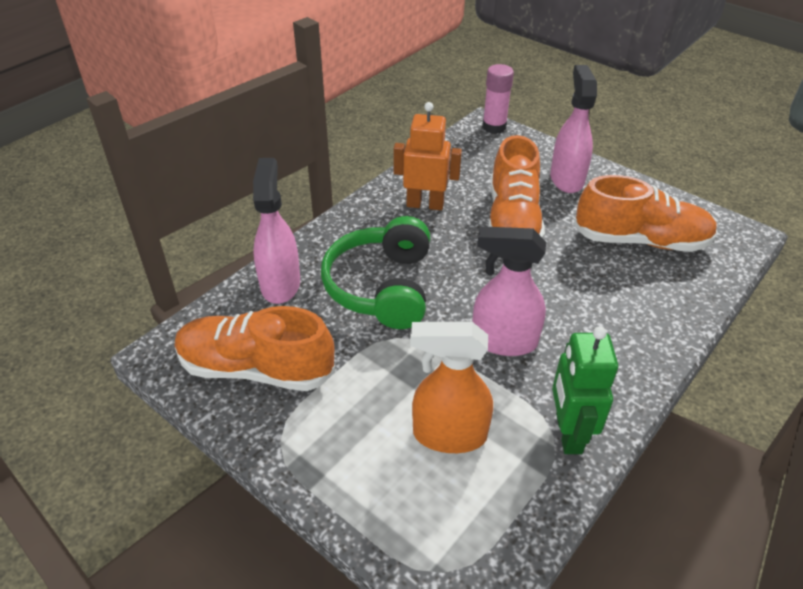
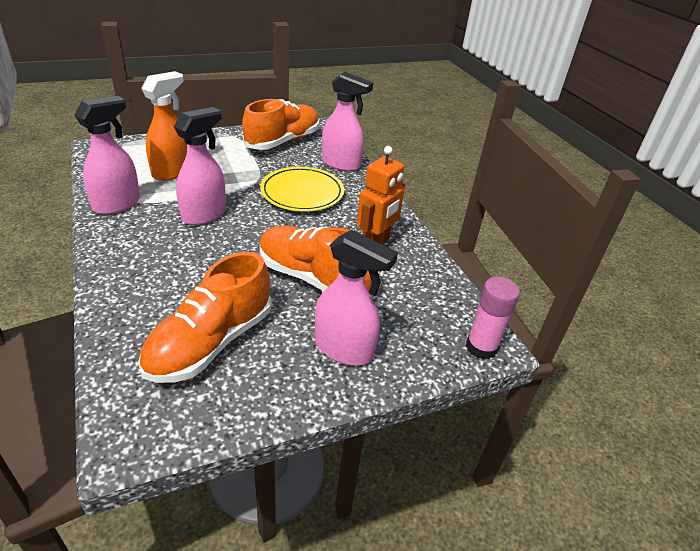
camera: 115 degrees right, 5 degrees down
(381, 287) = (302, 193): green headphones -> yellow plate
(568, 433) = (117, 204): green robot -> pink spray bottle

